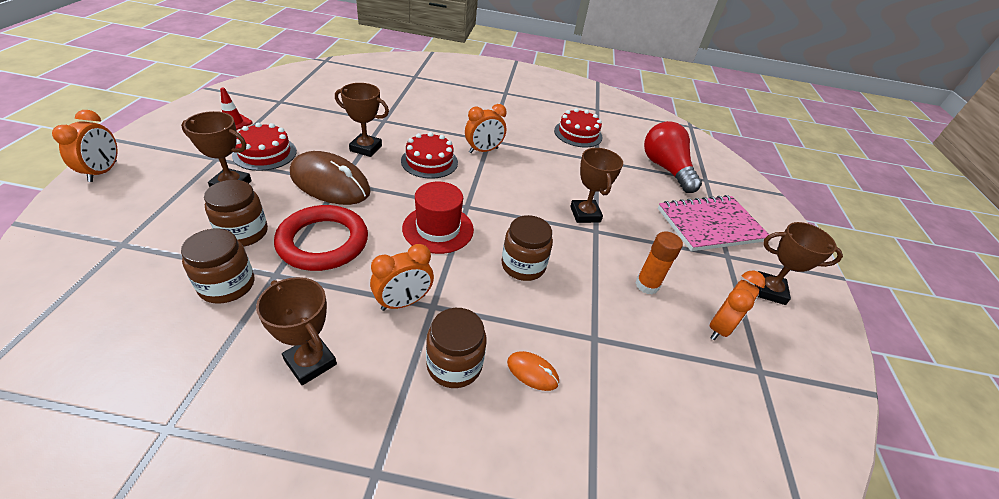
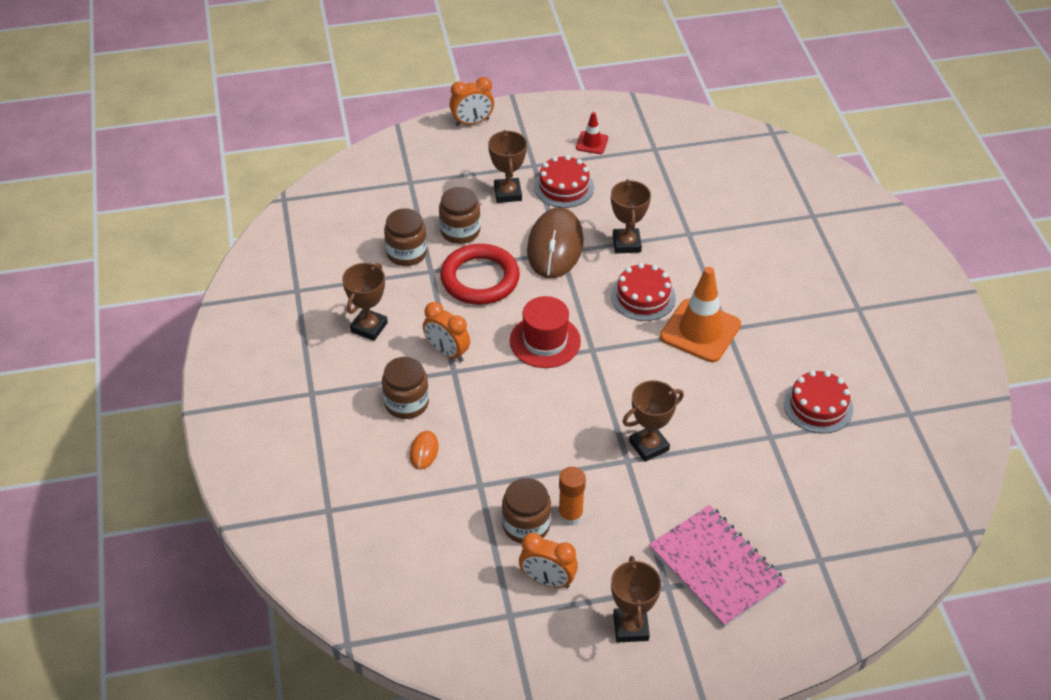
camera: 75 degrees right, 5 degrees up
(483, 150) = (700, 331): orange clock -> orange traffic cone
(523, 265) = (536, 415): brown jar -> brown jar (526, 525)
(666, 169) = (810, 512): red light bulb -> none

